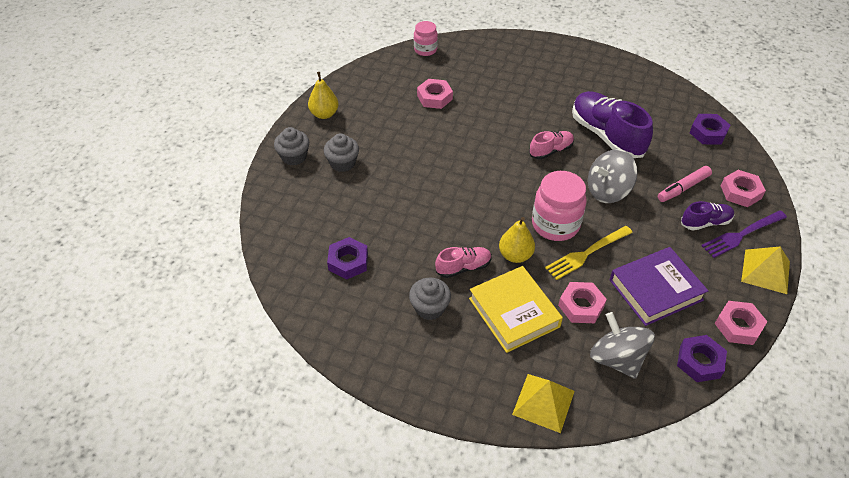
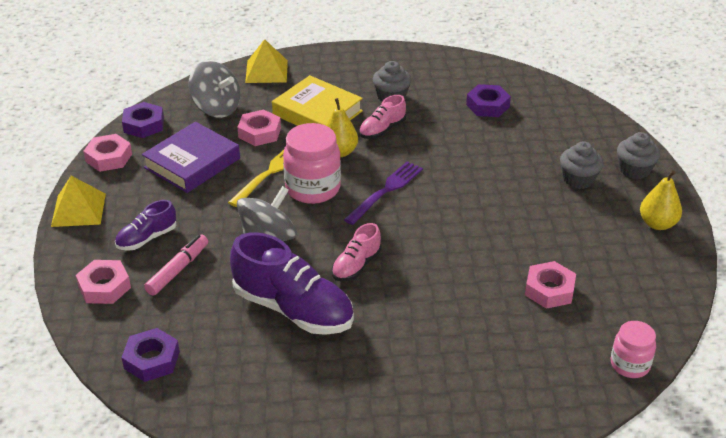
camera: 155 degrees right, 10 degrees down
(741, 235) = (104, 237): purple fork -> purple fork (386, 190)

